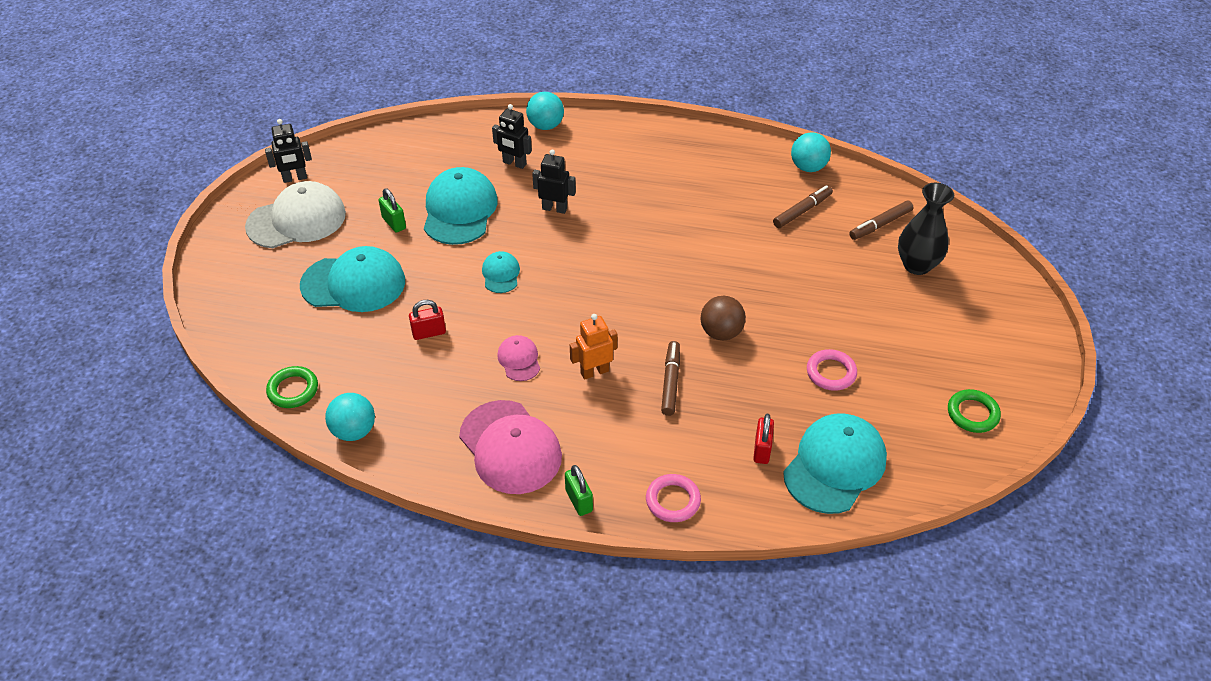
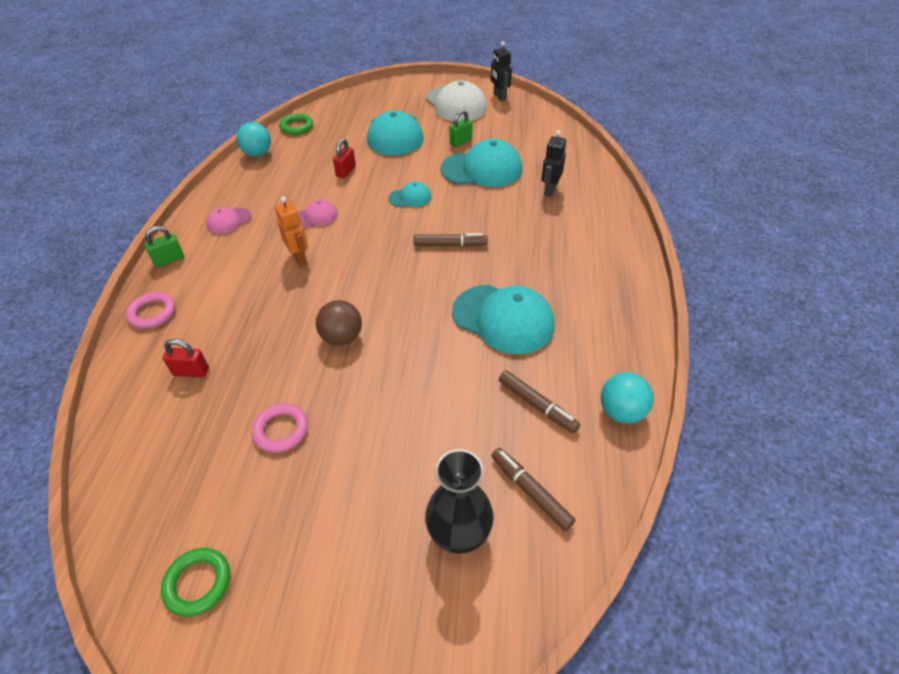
camera: 85 degrees right, 0 degrees up
(429, 333) = (346, 172): red padlock -> red padlock turned 45 degrees clockwise
(510, 447) = (229, 221): pink cap -> pink cap, size x0.50
(545, 125) = (609, 202): turquoise ball -> none
(554, 208) = (496, 218): black robot -> none
(671, 382) = (282, 305): brown marker -> brown marker (450, 245)
(834, 465) = (157, 431): turquoise cap -> turquoise cap (503, 319)

